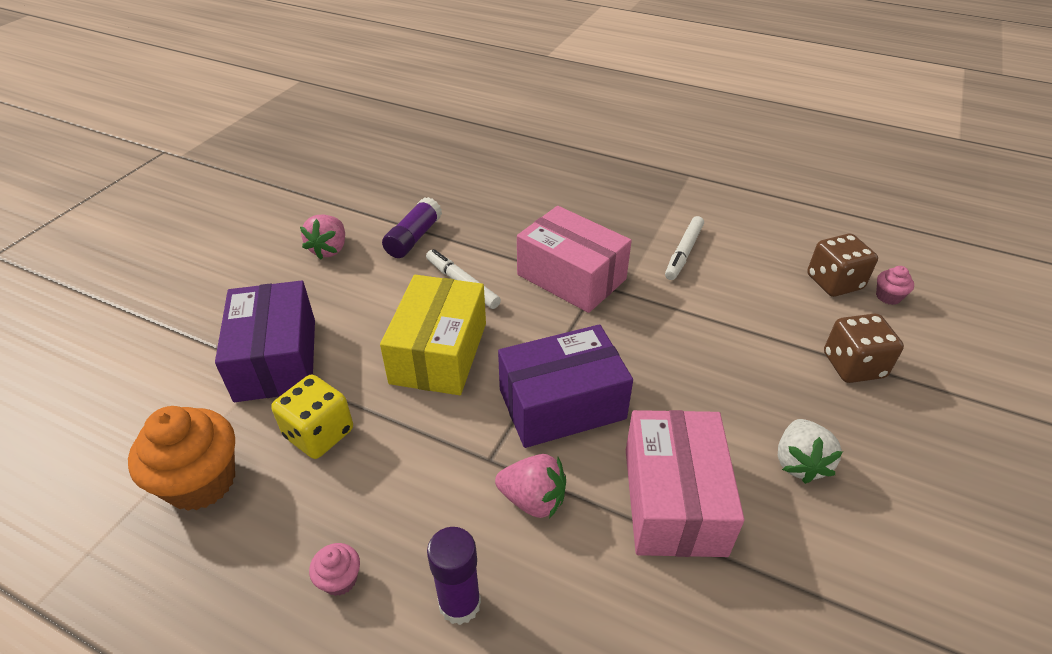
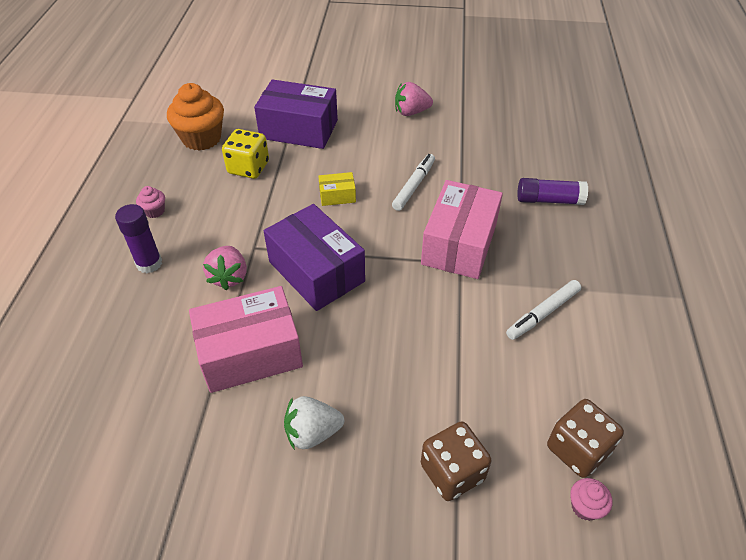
camera: 70 degrees right, 5 degrees up
(276, 359) = (299, 129): purple box -> purple box turned 45 degrees clockwise
(414, 238) = (450, 146): purple glue stick -> purple glue stick (549, 200)
(439, 353) = (337, 196): yellow box -> yellow box, size x0.46
(683, 253) = (543, 313): white marker -> white marker turned 45 degrees counterclockwise

